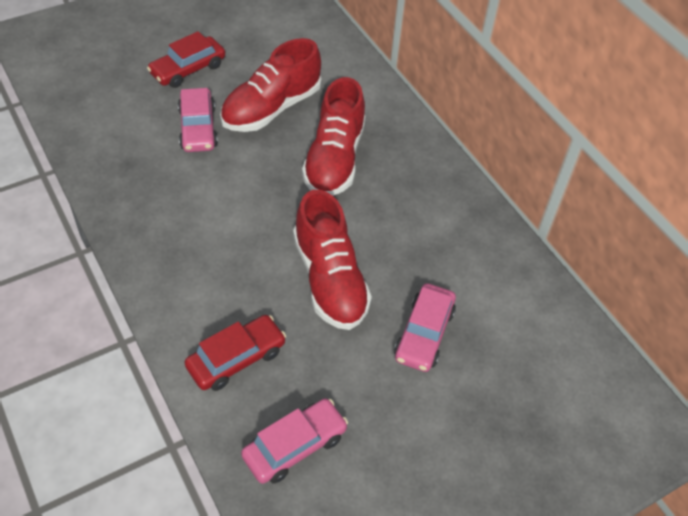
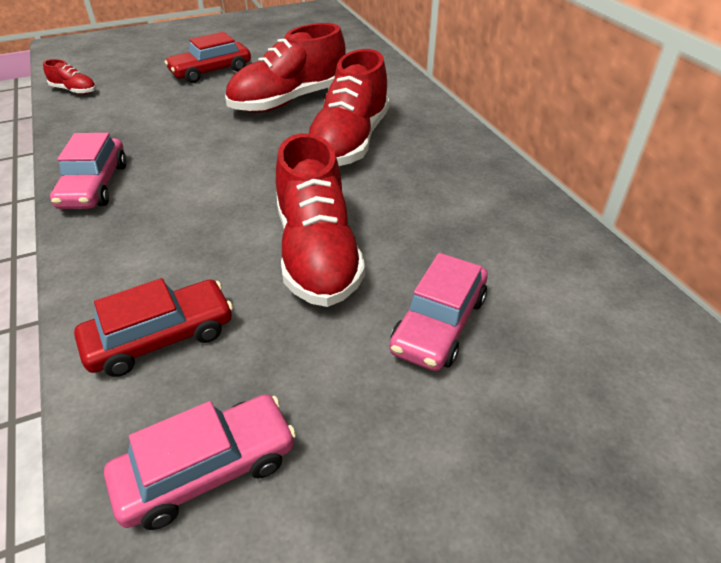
camera: 10 degrees right, 10 degrees down
(66, 103) = (74, 90): none -> red shoe
(198, 128) = (203, 113): pink car -> pink car (94, 185)

